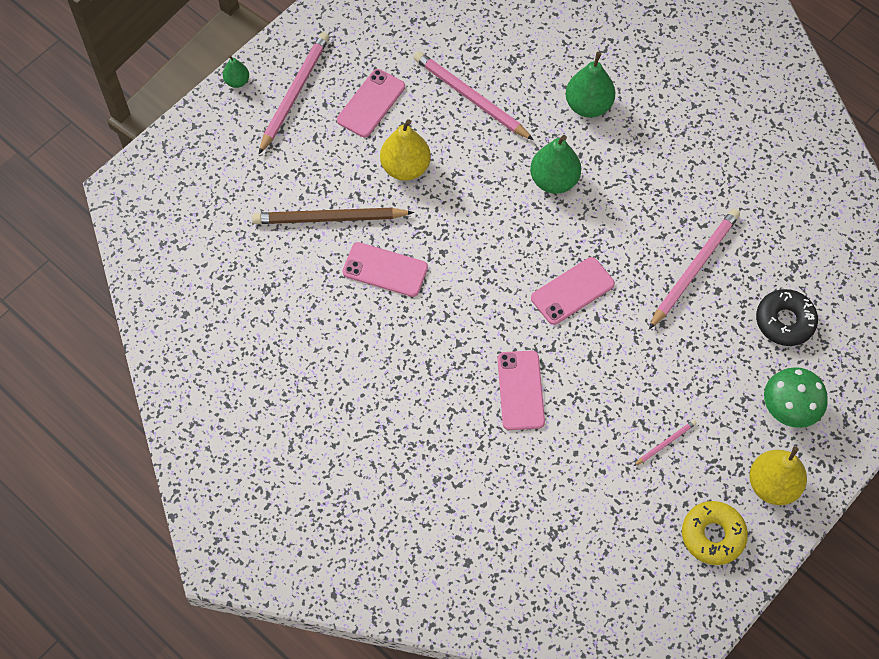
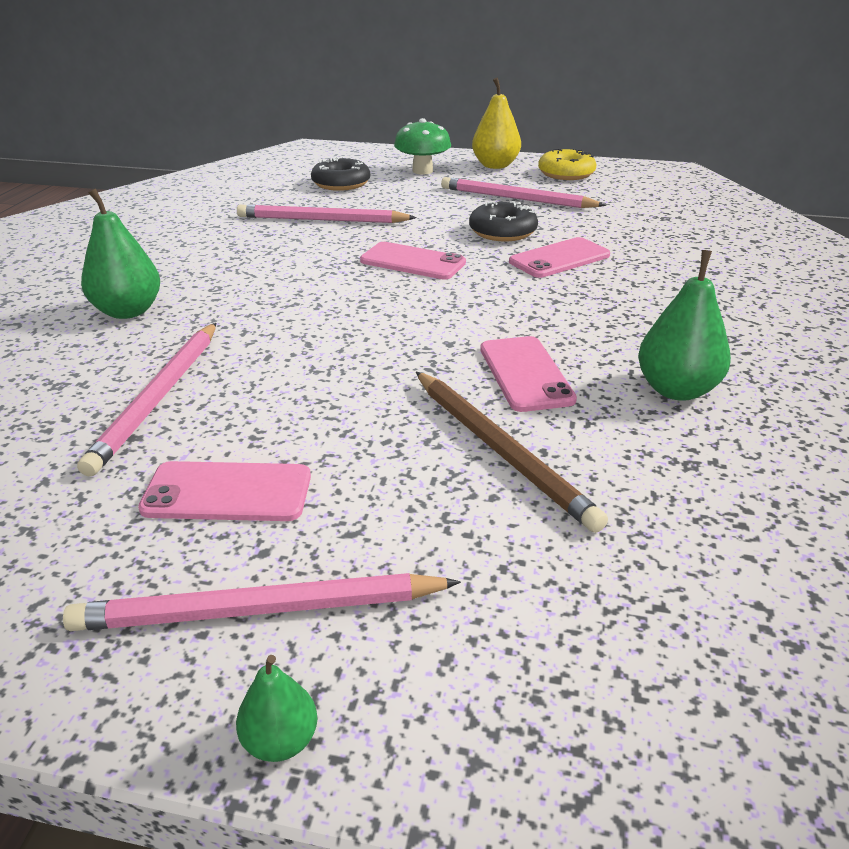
camera: 120 degrees left, 30 degrees down
(405, 168) = (339, 412): yellow pear -> none
(554, 180) = (269, 304): green pear -> green pear (676, 390)
(594, 384) = (502, 232): none -> black donut
(665, 443) = (516, 199): pink pencil -> pink pencil, size x2.16

